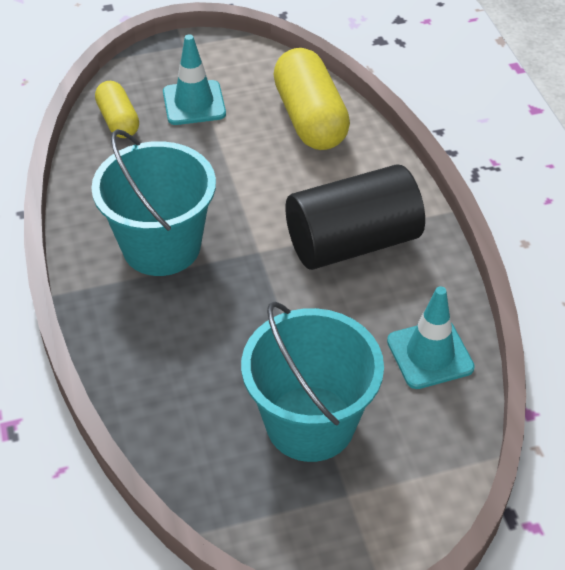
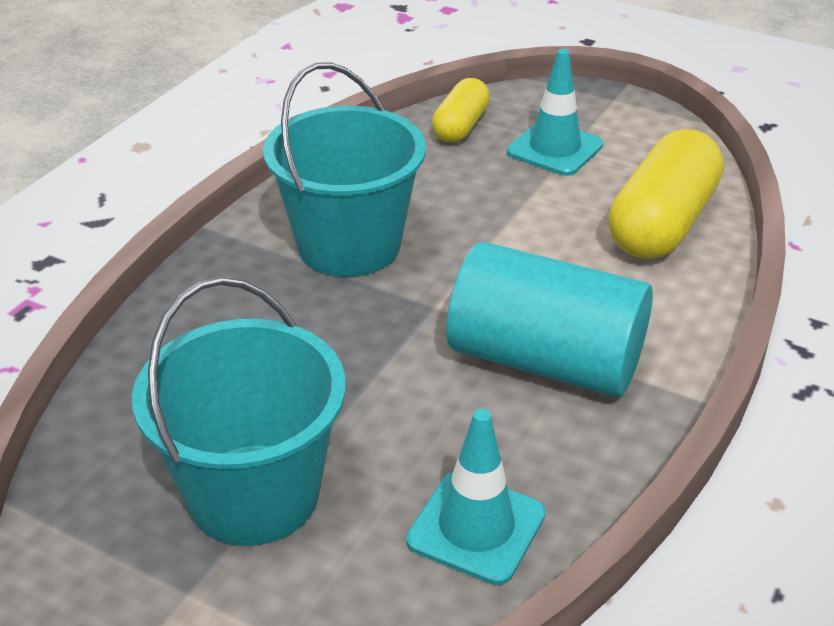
camera: 45 degrees right, 10 degrees down
(352, 242) = (545, 360): black cylinder -> turquoise cylinder

